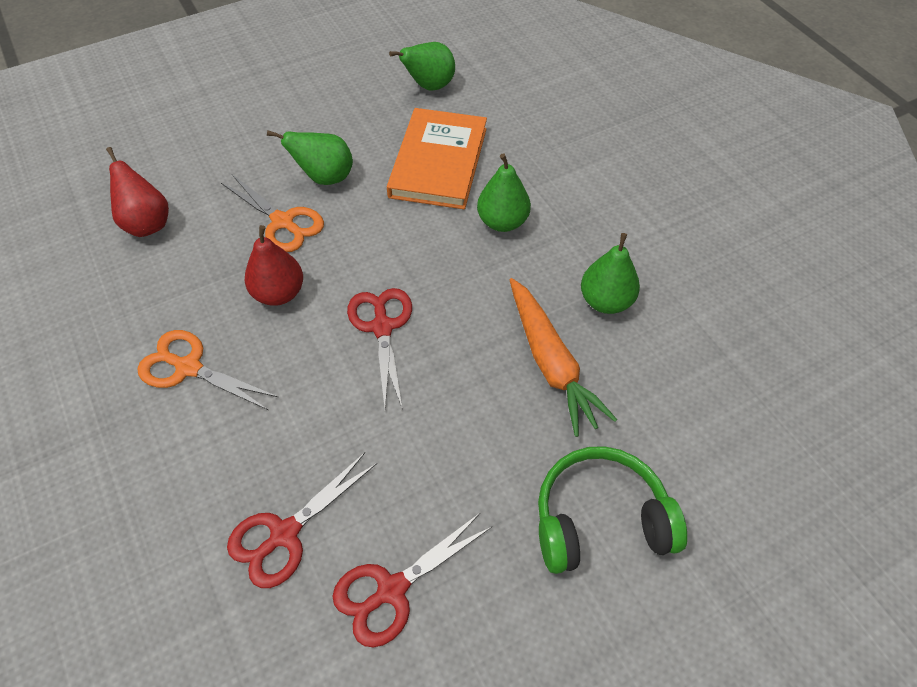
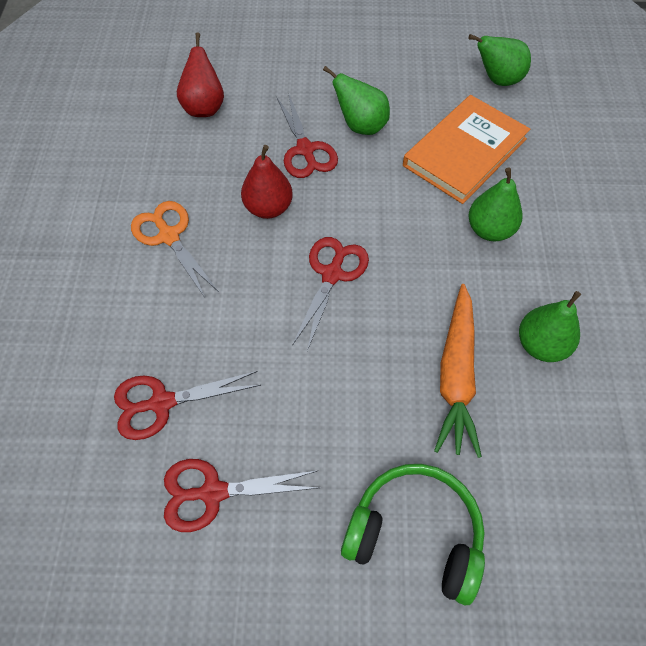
camera: 30 degrees right, 5 degrees up
(283, 222) = (305, 150): orange scissors -> red scissors

